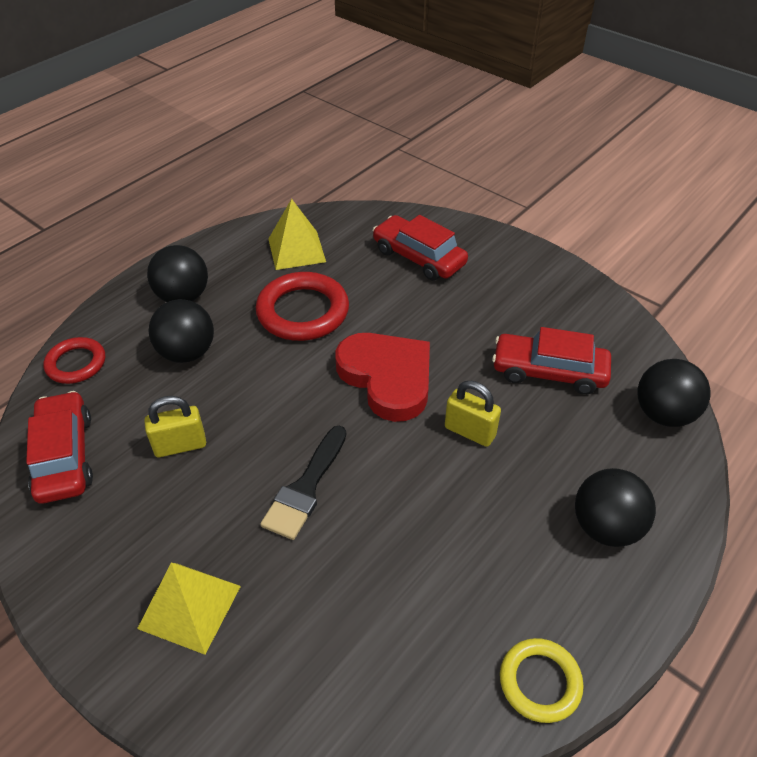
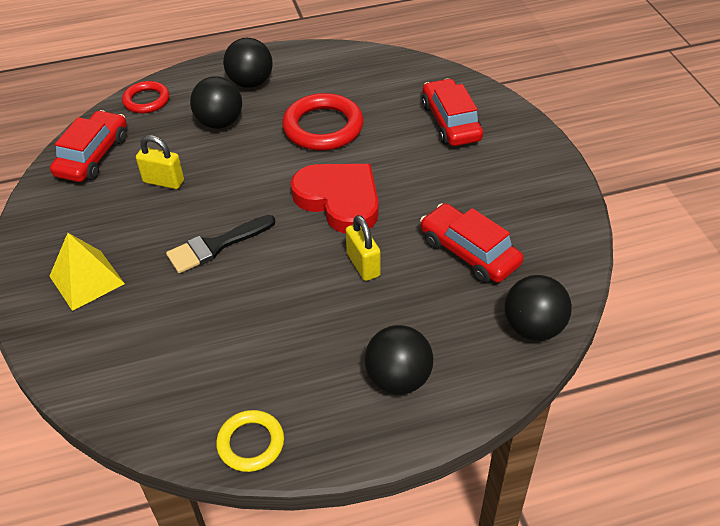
camera: 35 degrees right, 0 degrees up
(296, 250) = (360, 80): yellow pyramid -> none
(387, 378) = (339, 200): red heart -> red heart turned 45 degrees counterclockwise

